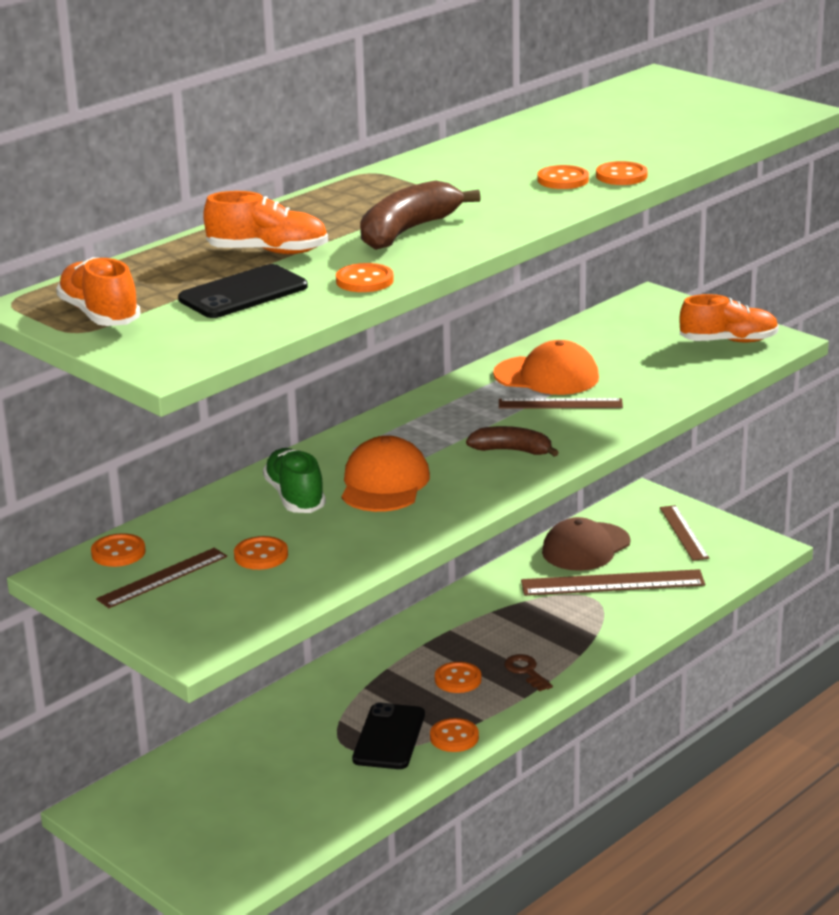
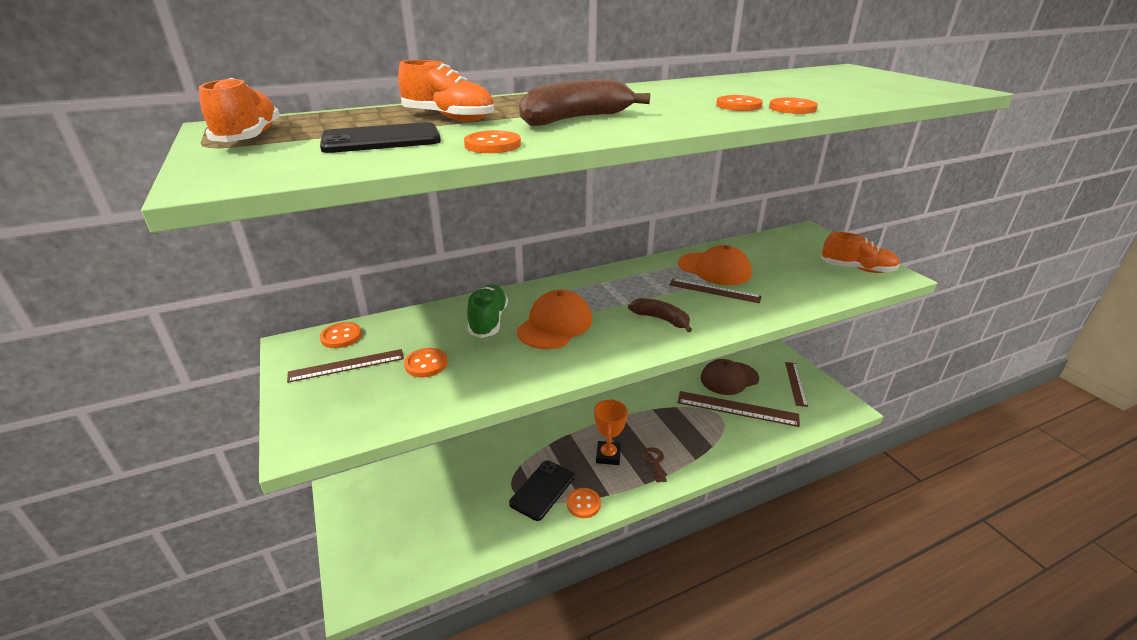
camera: 20 degrees right, 5 degrees up
(458, 679) = (608, 455): orange button -> orange trophy

